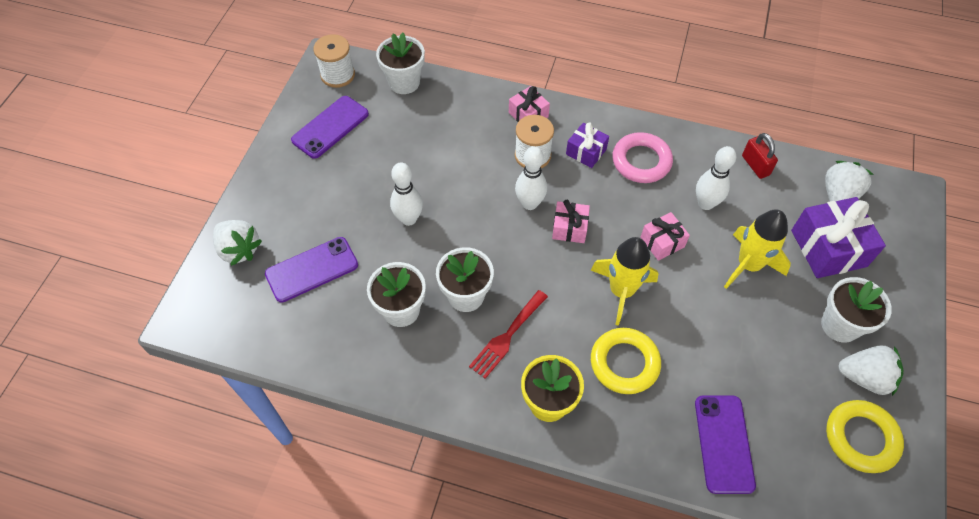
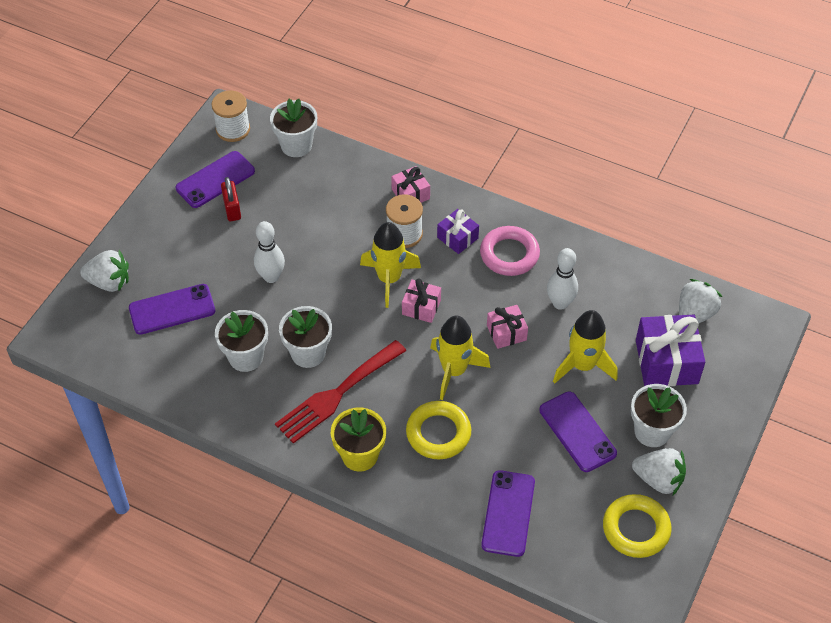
camera: 10 degrees right, 5 degrees down
(239, 249) = (109, 282): white strawberry -> white strawberry turned 45 degrees counterclockwise
(507, 337) = (337, 394): red fork -> red fork, size x1.50
(529, 203) = (389, 279): white bowling pin -> yellow rocket
(755, 165) = (621, 274): red padlock -> red padlock (232, 209)
(766, 338) = (577, 432): none -> purple phone

